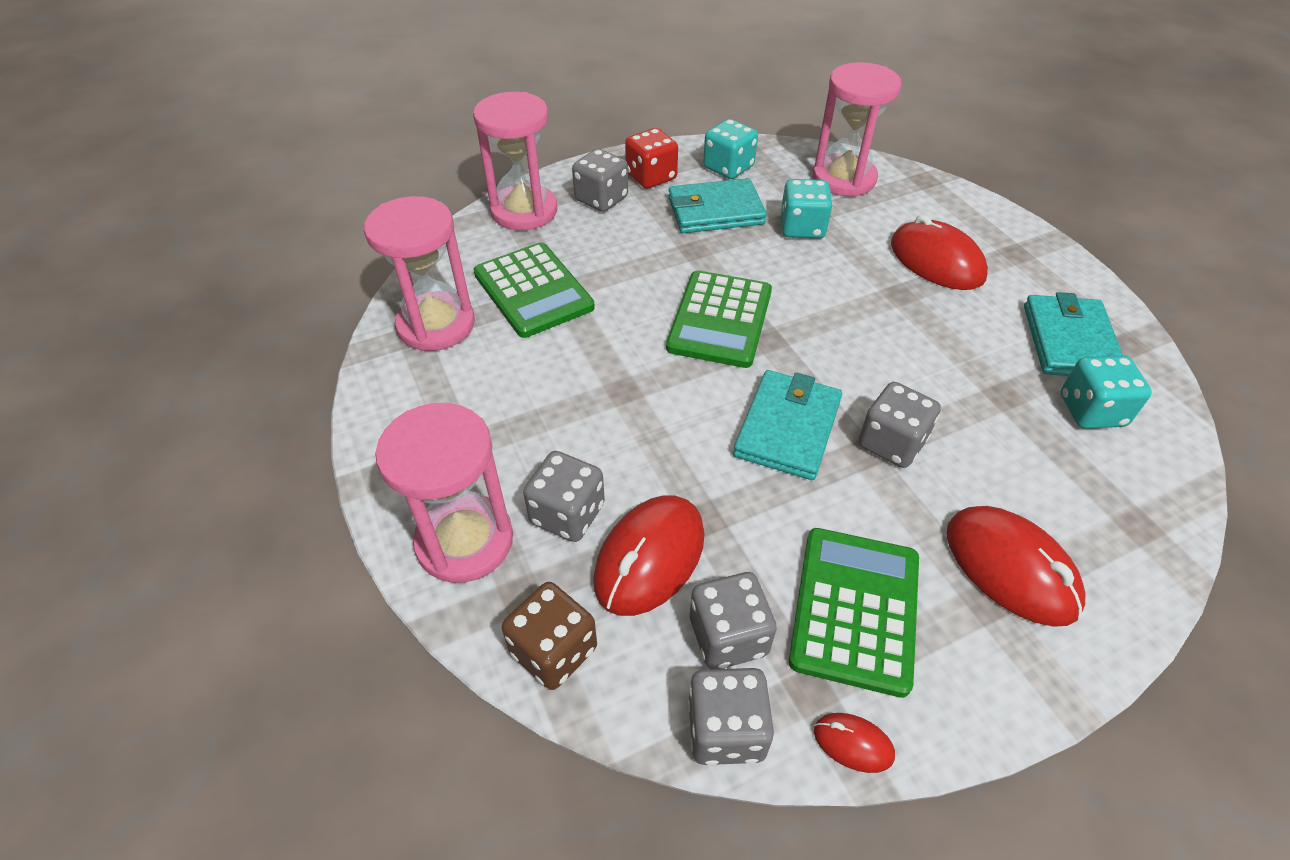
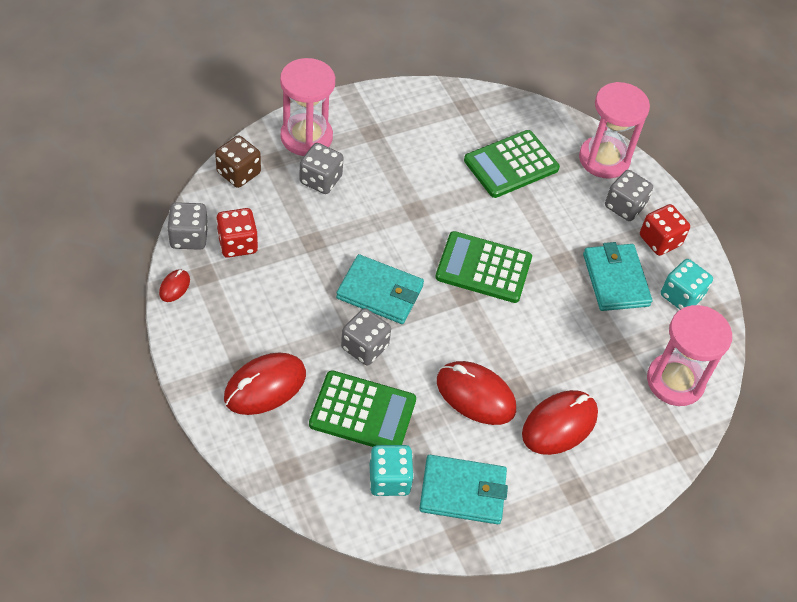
camera: 85 degrees right, 5 degrees up
(436, 325) = (475, 116): pink hourglass -> none
(650, 558) = (288, 214): red mouse -> red mouse (475, 395)
(728, 636) = (237, 244): grey dice -> red dice
(802, 228) = (597, 336): turquoise dice -> none
(855, 609) = (247, 302): green calculator -> green calculator (362, 412)

